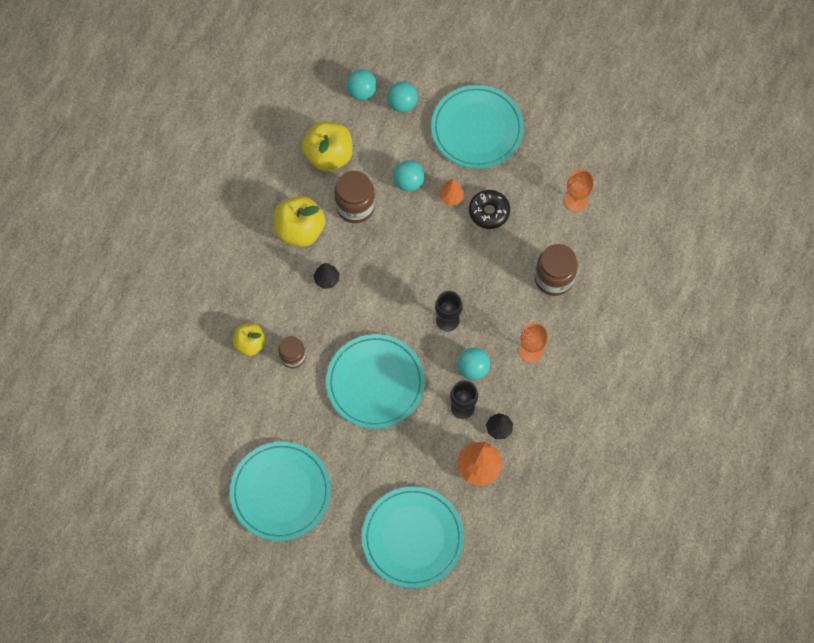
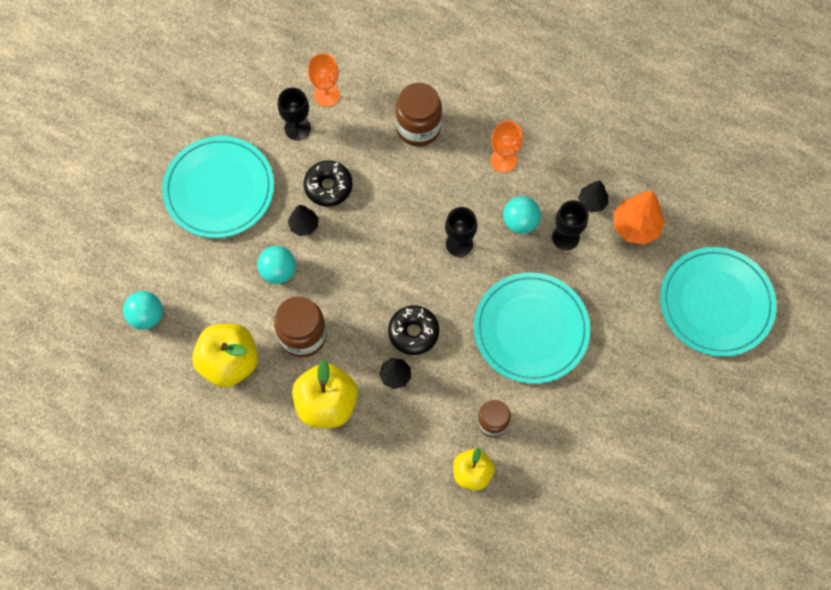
camera: 85 degrees left, 0 degrees up
(281, 492) = (660, 446): turquoise plate -> none
(365, 290) = (413, 332): none -> black donut
(402, 104) = (171, 270): turquoise ball -> none
(451, 197) = (304, 225): orange tree -> black tree
(541, 182) = (297, 128): none -> black goblet

